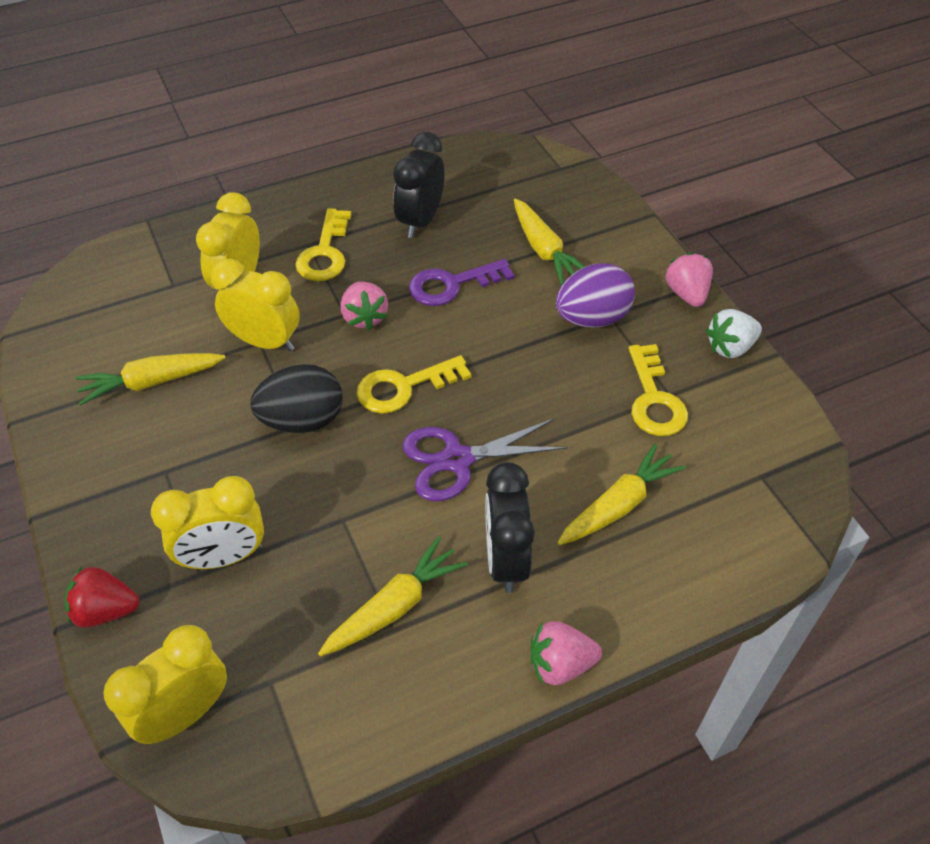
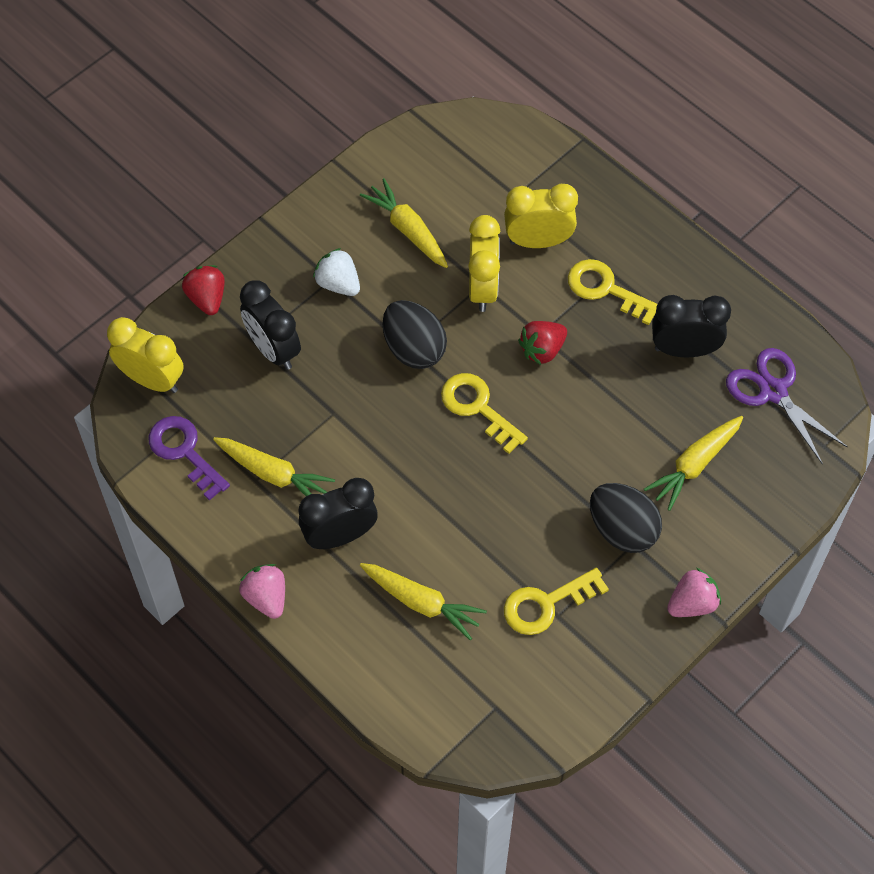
camera: 70 degrees right, 10 degrees up
(223, 557) = (273, 349): yellow clock -> black clock
(325, 252) = (606, 289): yellow key -> yellow key turned 45 degrees clockwise
(364, 317) = (542, 350): pink strawberry -> red strawberry
(452, 285) = (612, 404): purple key -> purple key (184, 452)
(457, 460) = (420, 472): purple scissors -> purple scissors (773, 391)
(592, 318) = (622, 530): purple egg -> black egg
(730, 347) = (637, 655): white strawberry -> white strawberry (338, 284)

